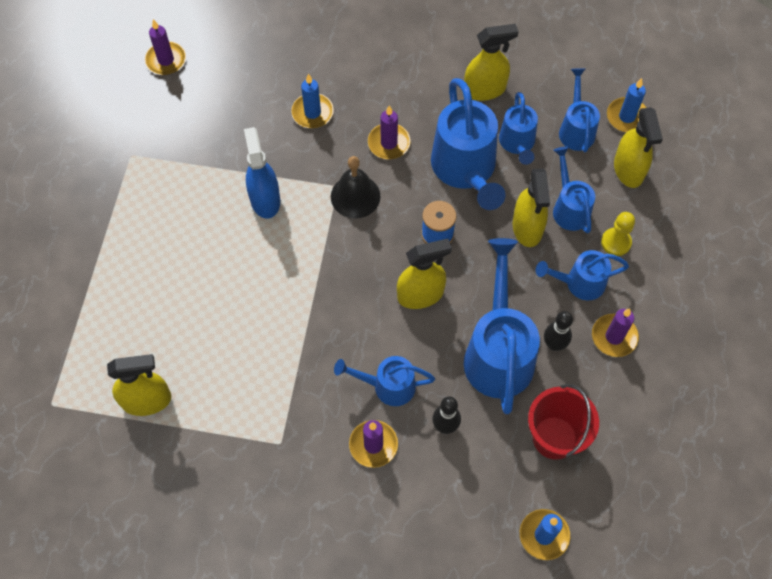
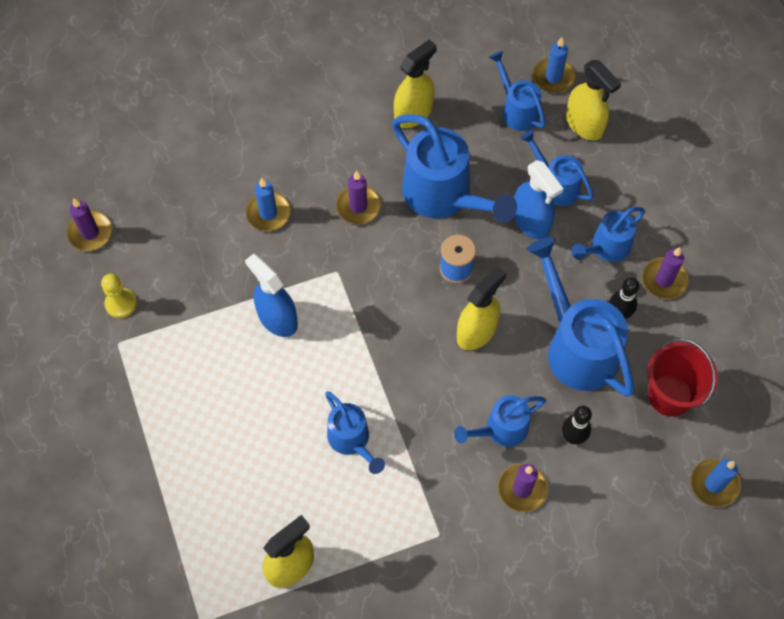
camera: 30 degrees left, 0 degrees up
(355, 196) = (359, 272): black bell -> none
(517, 144) = (474, 149): blue watering can -> blue watering can (352, 441)
(527, 228) = (531, 222): yellow spray bottle -> blue spray bottle
(616, 242) = (614, 195): yellow pawn -> yellow pawn (121, 303)

